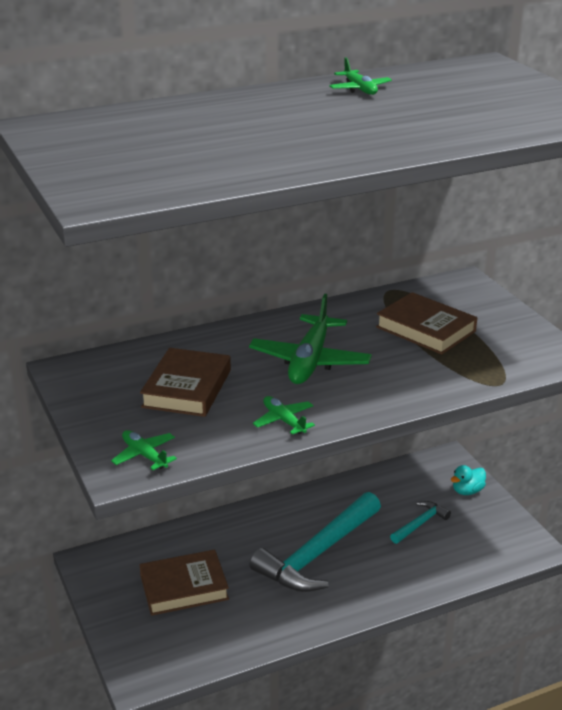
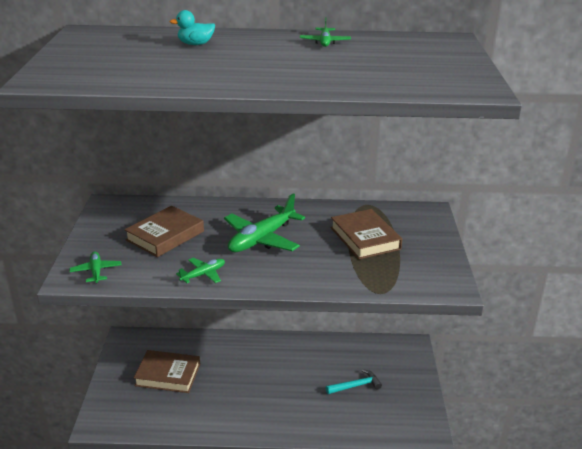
camera: 25 degrees right, 0 degrees up
(284, 421) = (203, 274): green plane -> green plane turned 60 degrees clockwise
(317, 554) = (268, 383): turquoise hammer -> none
(467, 491) = (409, 373): turquoise duck -> turquoise duck (195, 44)

